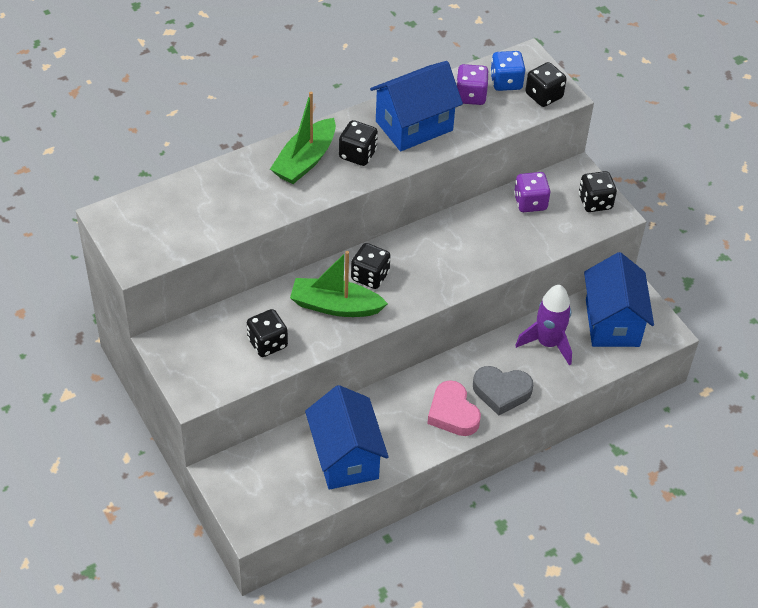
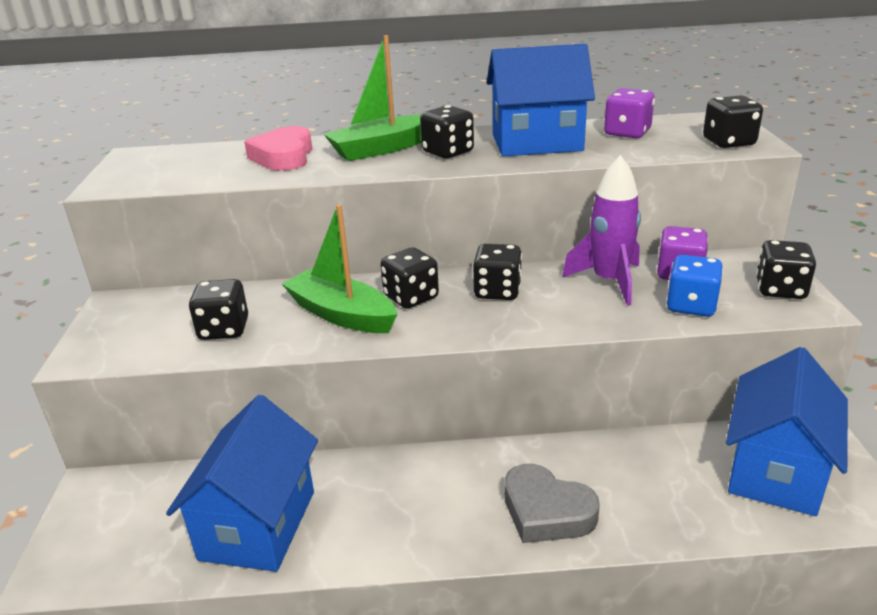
camera: 30 degrees right, 20 degrees down
(423, 254) = (497, 291): none -> black dice
(453, 413) = (453, 517): pink heart -> pink heart (283, 157)
(506, 82) = (681, 129): blue dice -> blue dice (691, 306)
(547, 343) = (654, 468): purple rocket -> purple rocket (609, 281)

